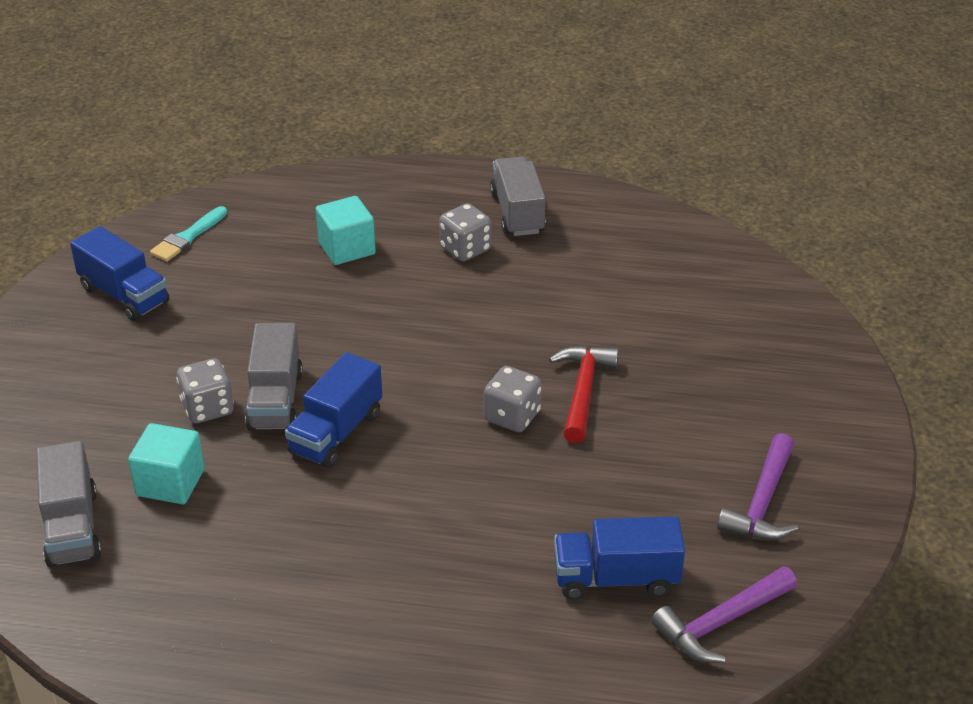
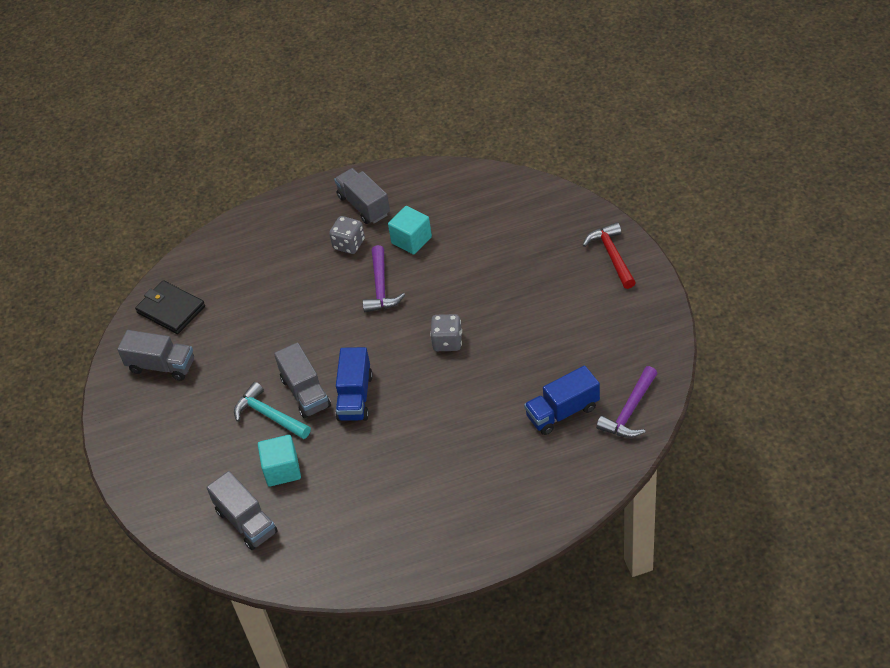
camera: 20 degrees left, 10 degrees up
(124, 295) = (161, 366): blue truck -> grey truck
(187, 237) = (171, 309): turquoise brush -> black wallet
(208, 408) = (269, 415): grey dice -> turquoise hammer
(347, 248) = (276, 274): turquoise cube -> turquoise cube (411, 240)
(583, 391) = (477, 309): red hammer -> red hammer (612, 256)
(762, 502) = (612, 333): purple hammer -> purple hammer (380, 287)

